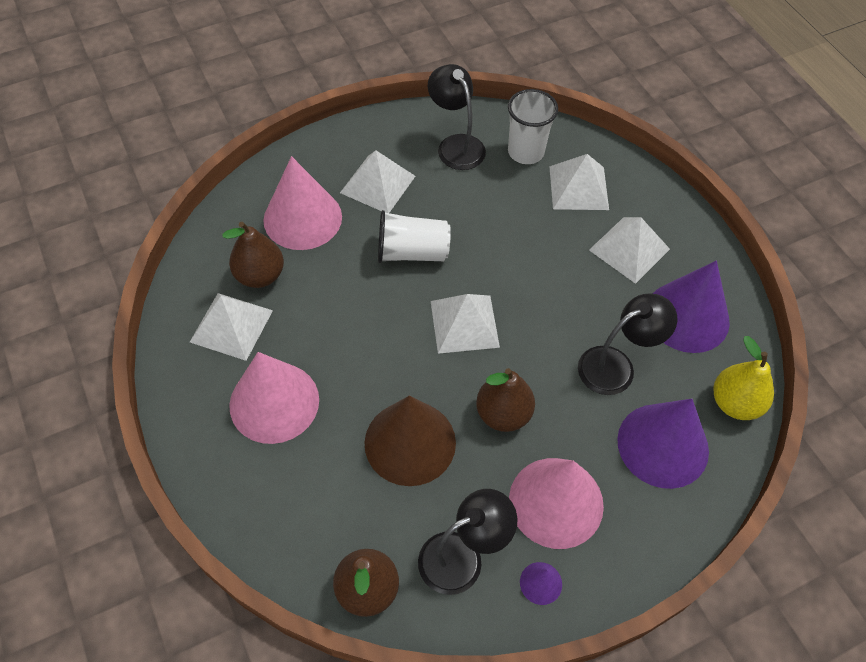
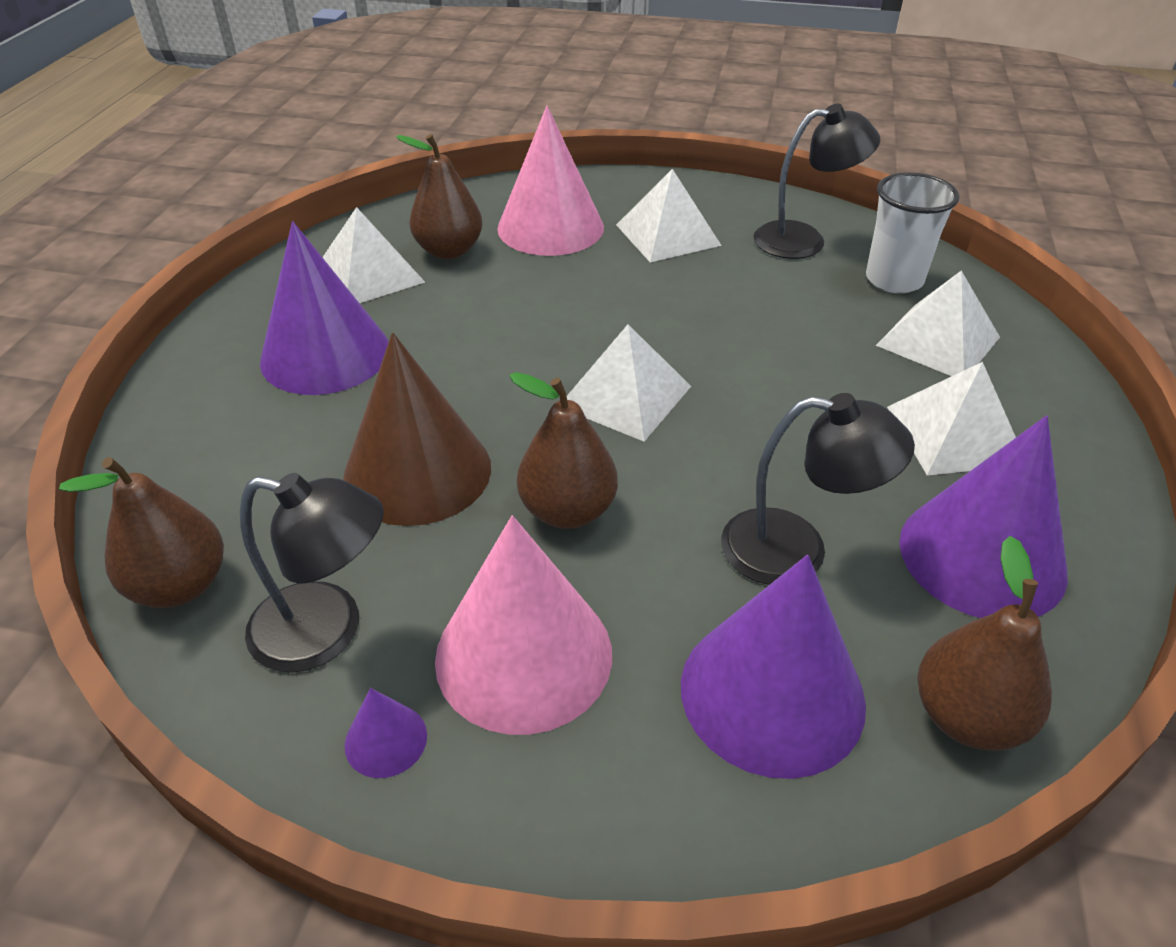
camera: 40 degrees right, 15 degrees down
(274, 402) = (325, 354): pink cone -> purple cone
(412, 252) = (638, 304): white cup -> none
(456, 145) = (804, 240): black lamp -> black lamp turned 75 degrees clockwise
(735, 403) = (967, 717): yellow pear -> brown pear

